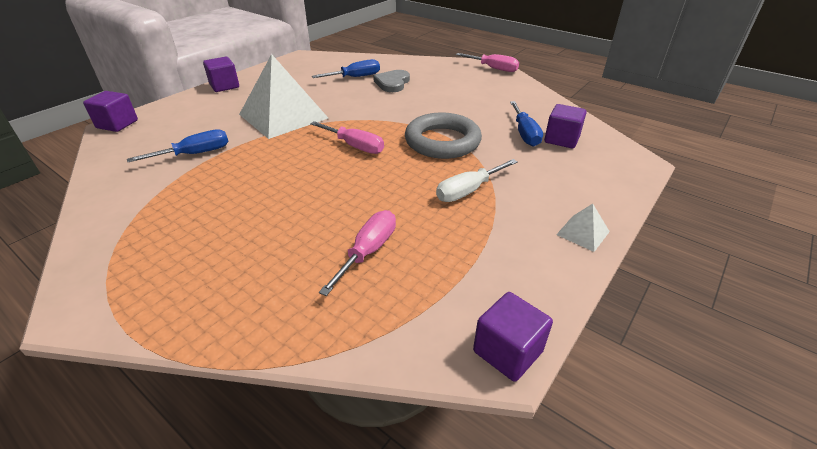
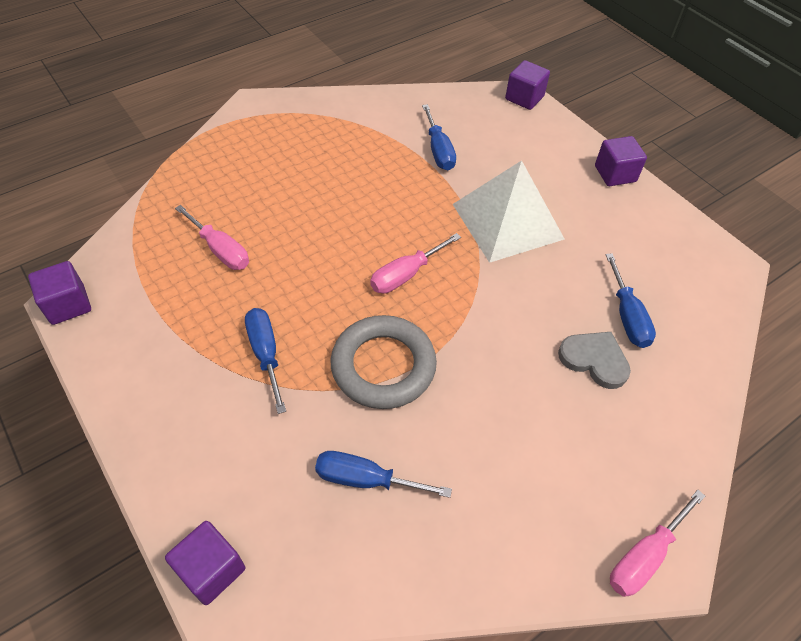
camera: 105 degrees right, 15 degrees up
(468, 191) = (266, 354): white screwdriver -> blue screwdriver
(561, 139) = (329, 524): purple cube -> purple cube (211, 570)
(582, 233) = (141, 429): white pyramid -> none

